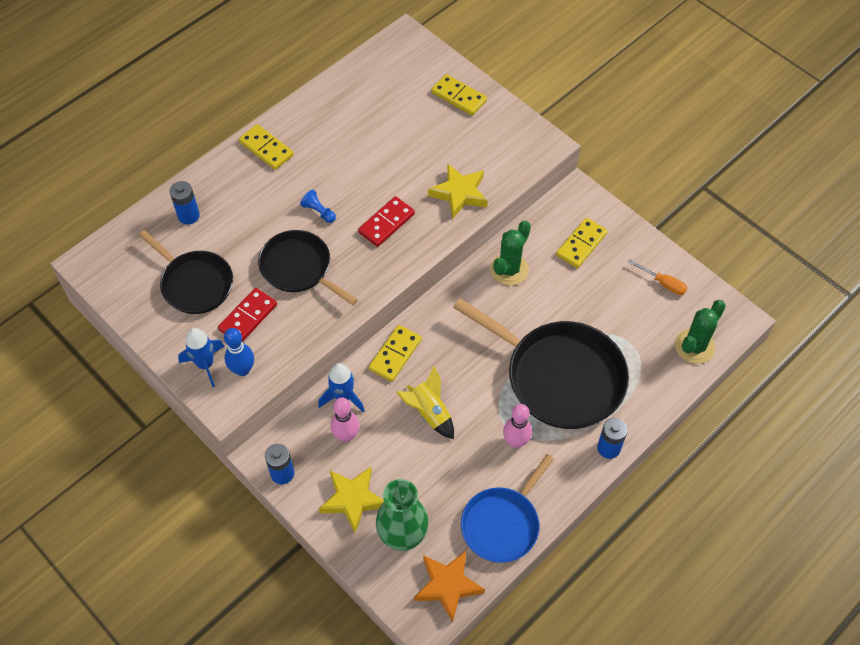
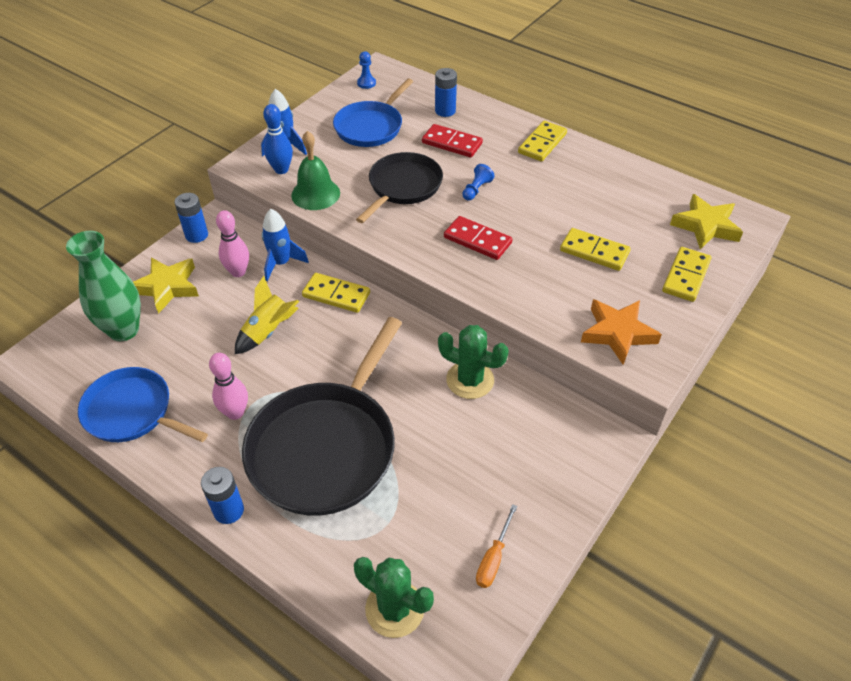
camera: 80 degrees right, 10 degrees down
(113, 278) = (366, 83): none -> blue pawn
(195, 283) = (370, 127): black pan -> blue pan
(248, 317) = (339, 163): red domino -> red domino (452, 143)
(289, 342) = (315, 194): none -> green bell
(447, 585) = (66, 373): orange star -> orange star (617, 333)
(459, 193) = (539, 295): yellow star -> yellow star (705, 226)
(581, 244) = (530, 452): yellow domino -> yellow domino (594, 251)

